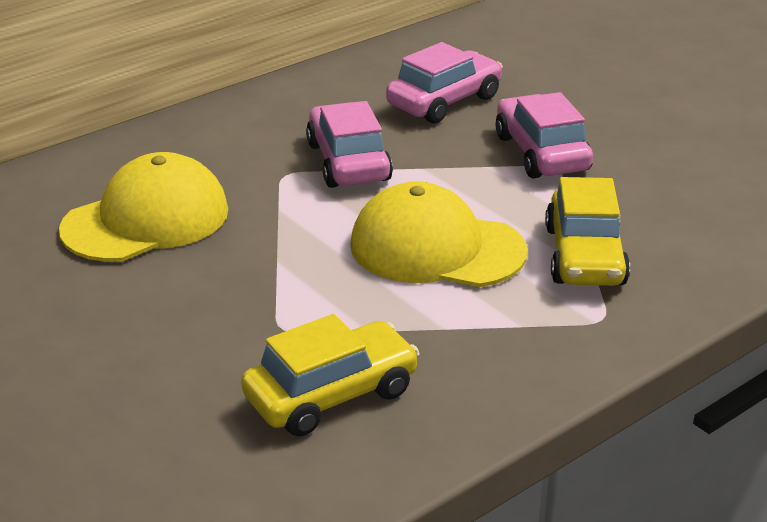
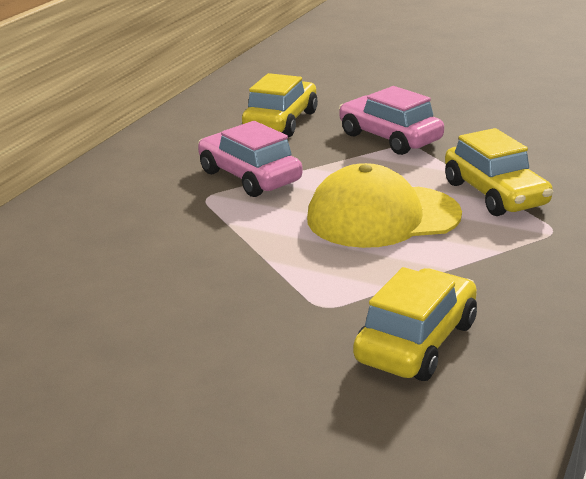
camera: 25 degrees left, 5 degrees down
(146, 220) = (118, 259): yellow cap -> none
(444, 101) = (281, 122): pink car -> yellow car

